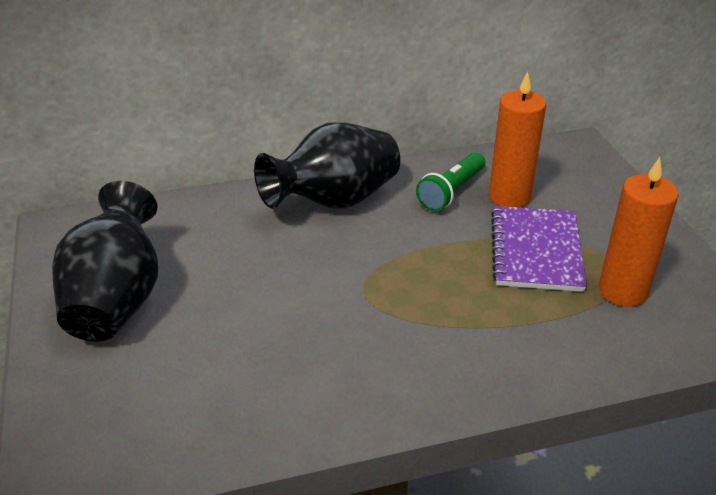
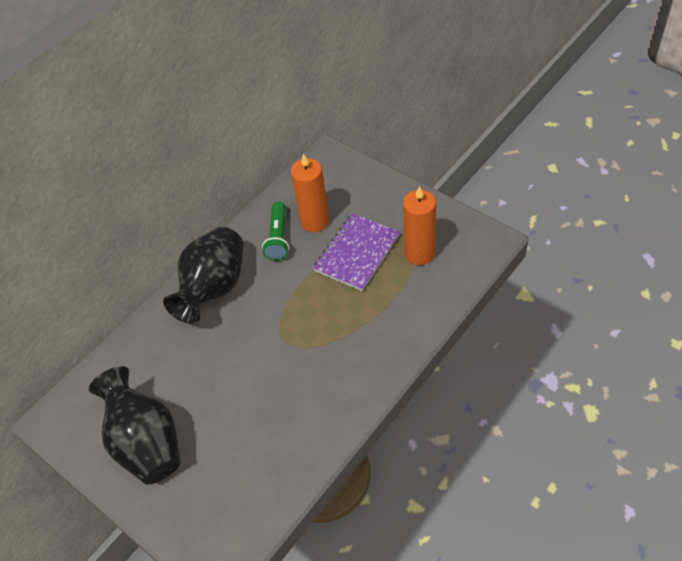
camera: 30 degrees left, 15 degrees up
(536, 251) = (357, 253): purple notebook -> purple notebook turned 60 degrees clockwise

